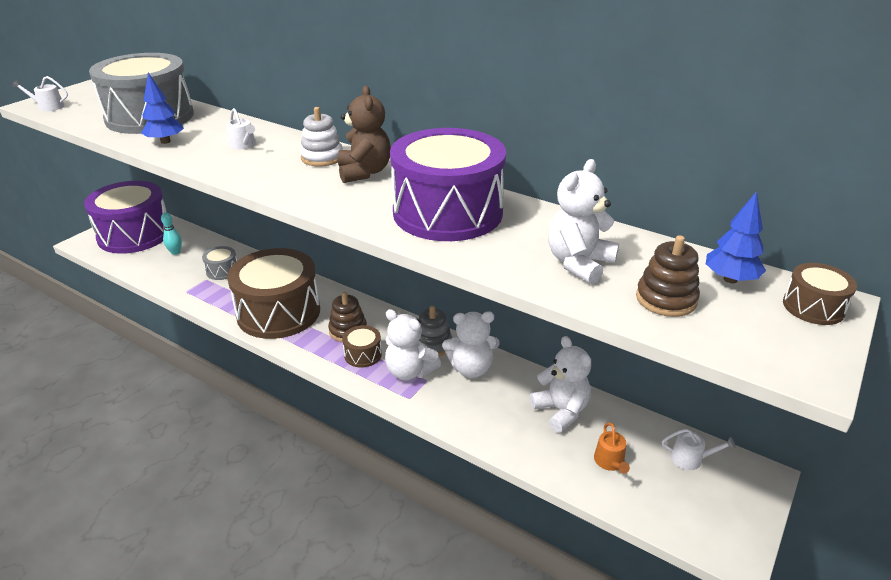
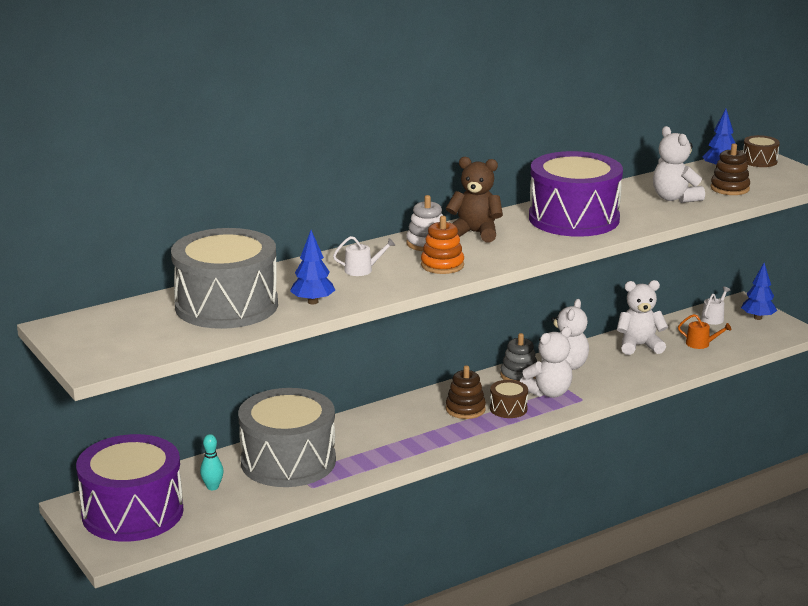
camera: 65 degrees left, 10 degrees down
(48, 107) = (116, 358): white watering can -> none
(222, 271) = (288, 461): grey drum -> grey drum, size x2.38
(272, 173) = (442, 265): none -> orange stacking toy
(278, 312) = (403, 439): brown drum -> none
(734, 503) = (757, 318): none -> blue tree

